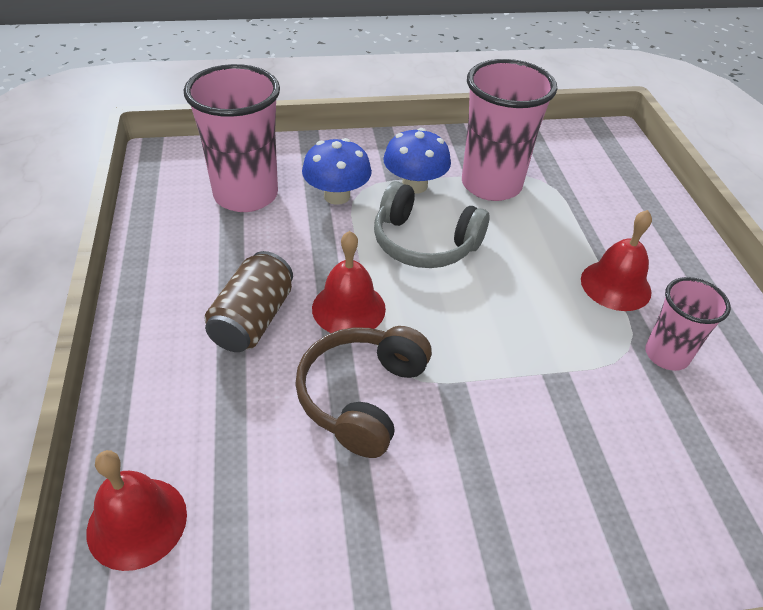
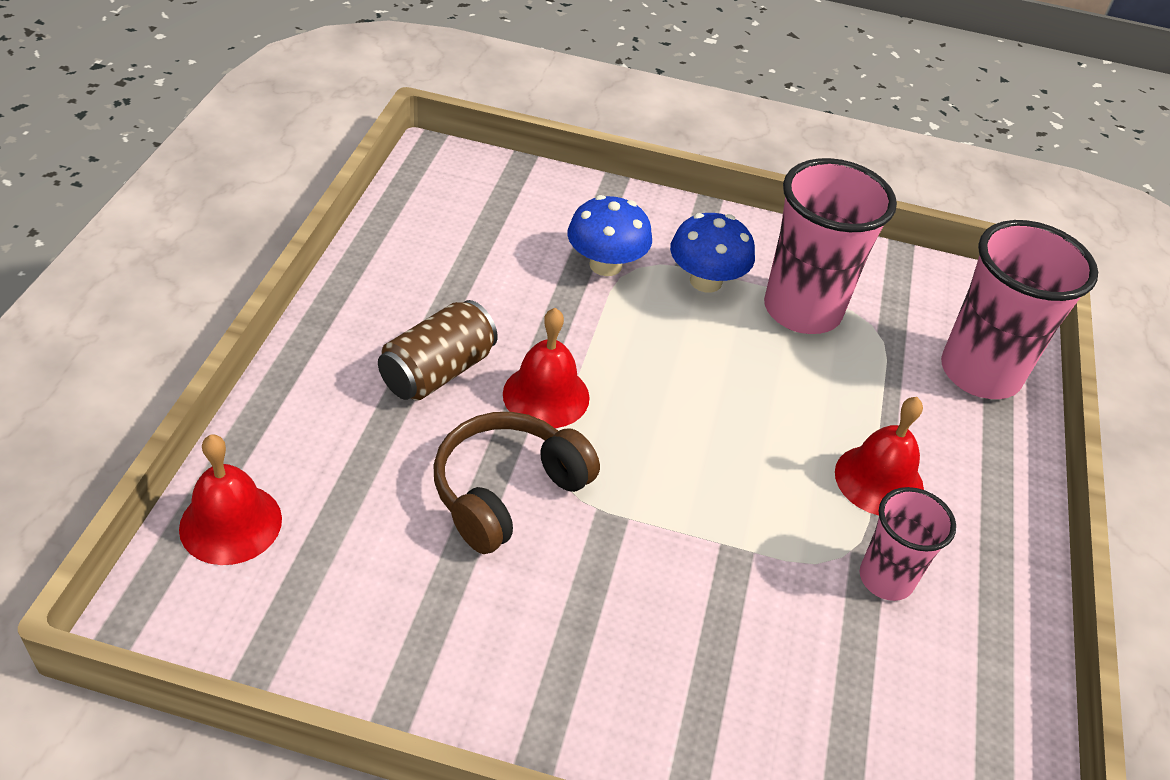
camera: 20 degrees right, 0 degrees up
(246, 195) = (503, 232): pink cup -> pink cup (980, 373)
(424, 243) = (675, 352): grey headphones -> none

